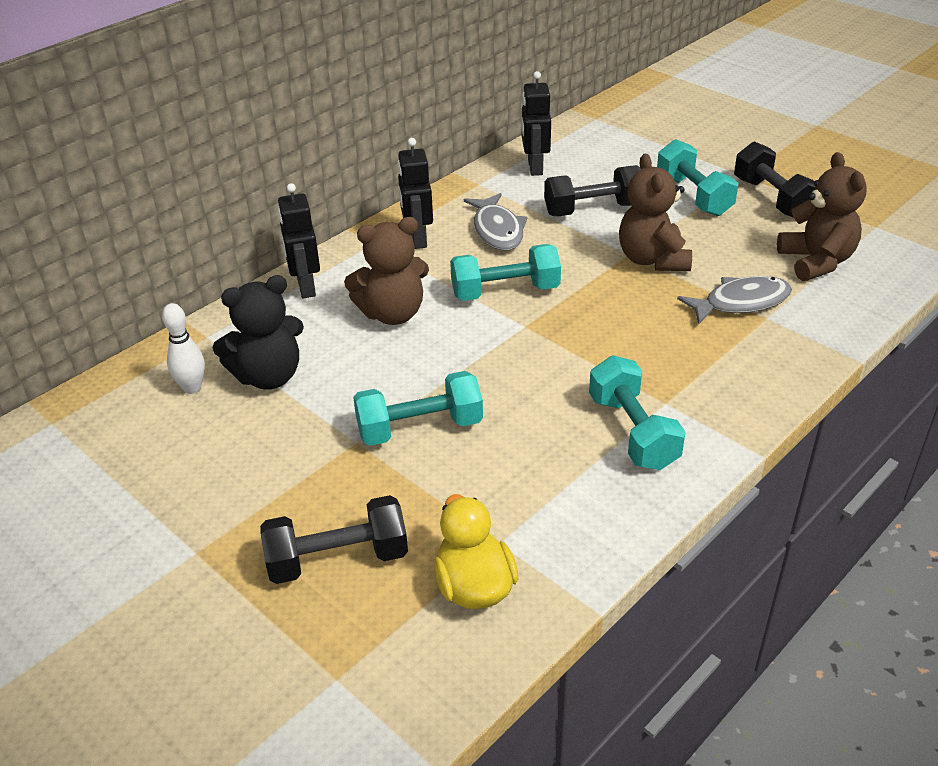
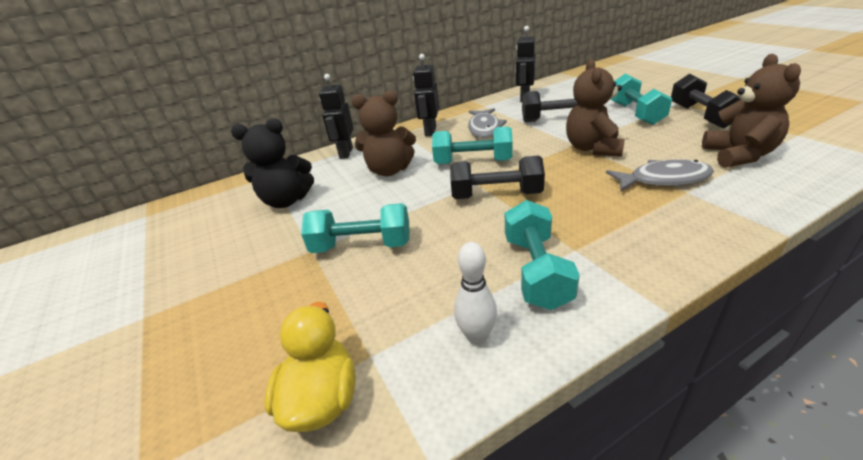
camera: 20 degrees right, 5 degrees down
(192, 388) = (237, 203): white bowling pin -> white bowling pin (477, 336)
(337, 559) = (231, 345): black dumbbell -> black dumbbell (496, 195)

